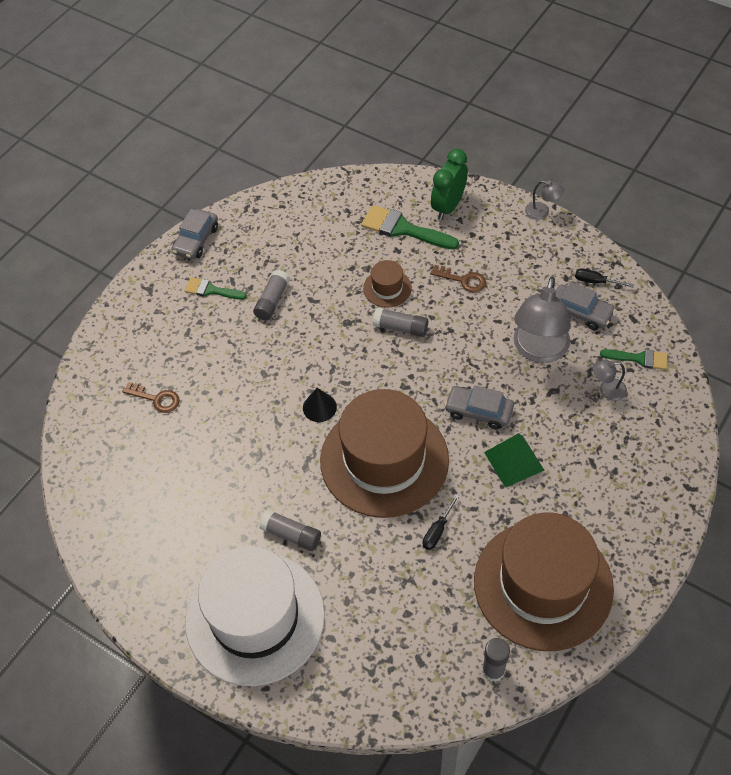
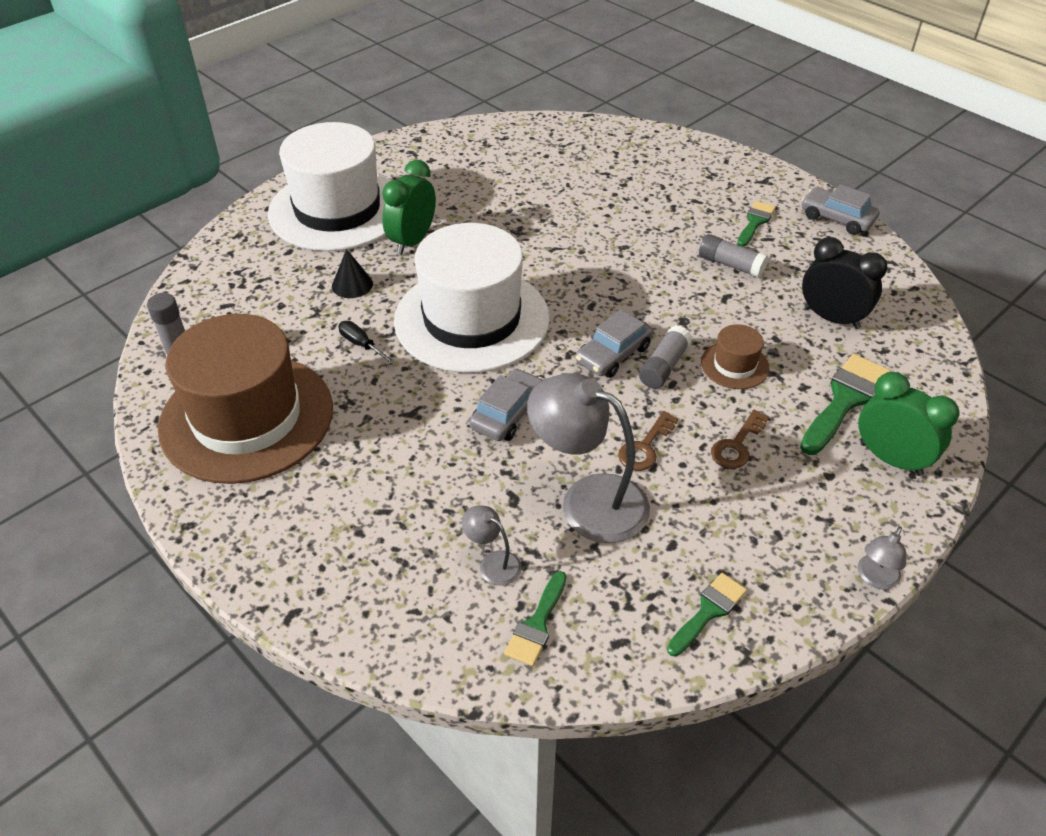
camera: 100 degrees right, 10 degrees down
(156, 399) = (612, 174): brown key -> brown key (645, 447)
(291, 535) = (412, 241): grey glue stick -> green clock
(319, 407) = (562, 281): black cone -> black cone (352, 285)
(321, 238) = (831, 318): none -> black clock
(384, 460) = (472, 319): brown hat -> white hat
(514, 461) = (421, 431): green pyramid -> none
(580, 312) = (648, 572): grey car -> grey car (613, 354)
(595, 281) = (708, 611): black screwdriver -> green brush
(607, 390) = (493, 563): grey lamp -> grey lamp turned 60 degrees counterclockwise

